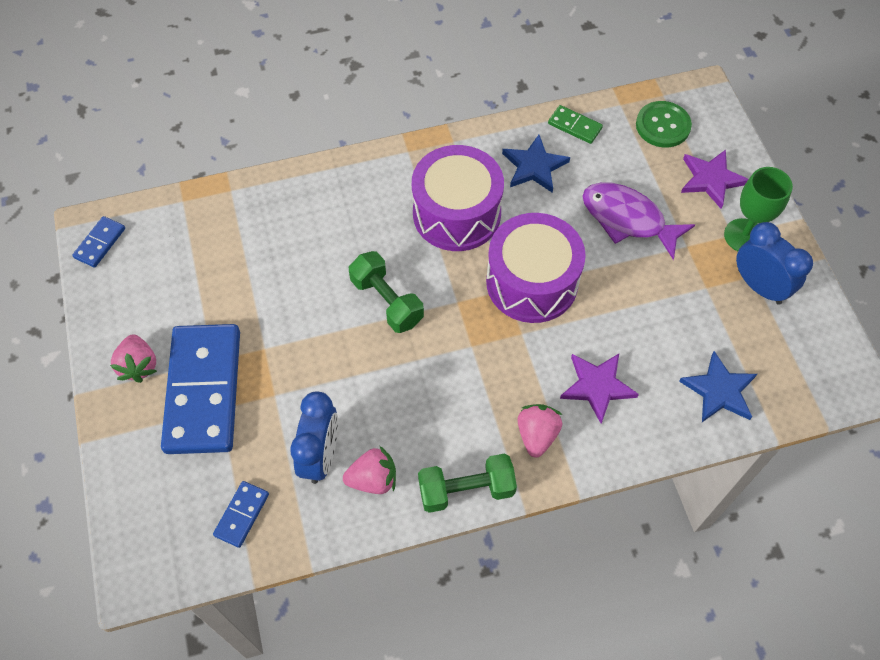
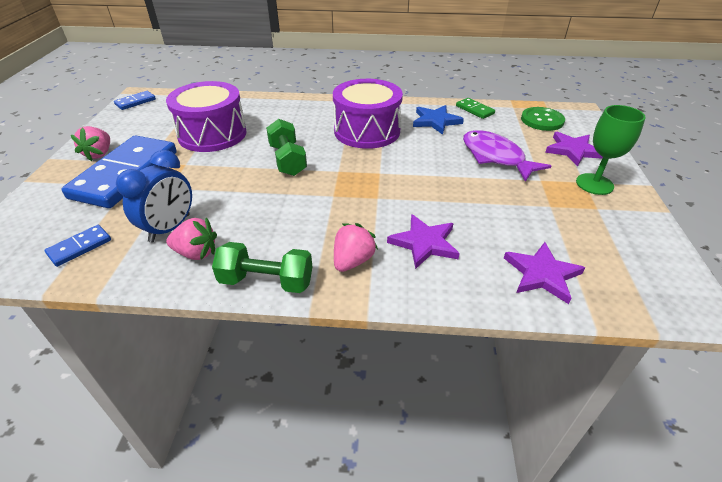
camera: 20 degrees right, 20 degrees down
(532, 282) = (402, 173): purple drum -> purple drum (212, 134)
(719, 391) = (542, 274): blue star -> purple star
(759, 286) = (601, 215): blue clock -> none

